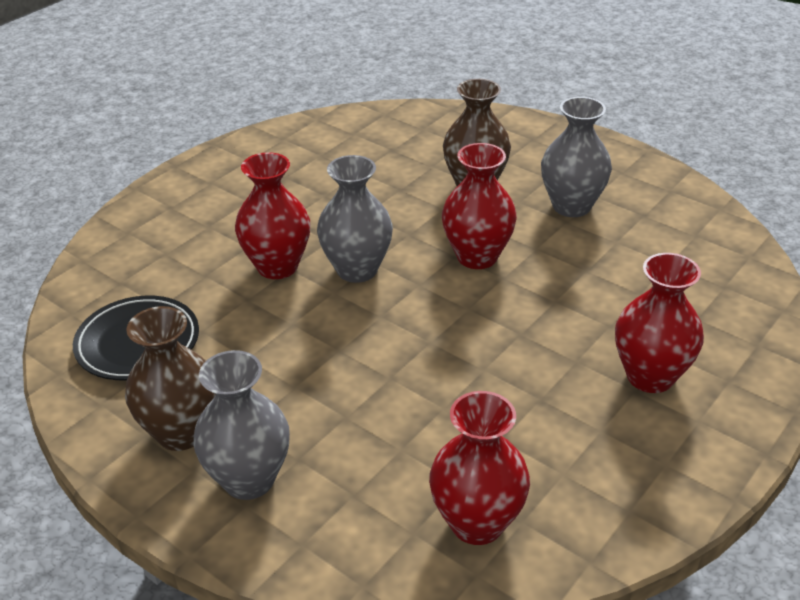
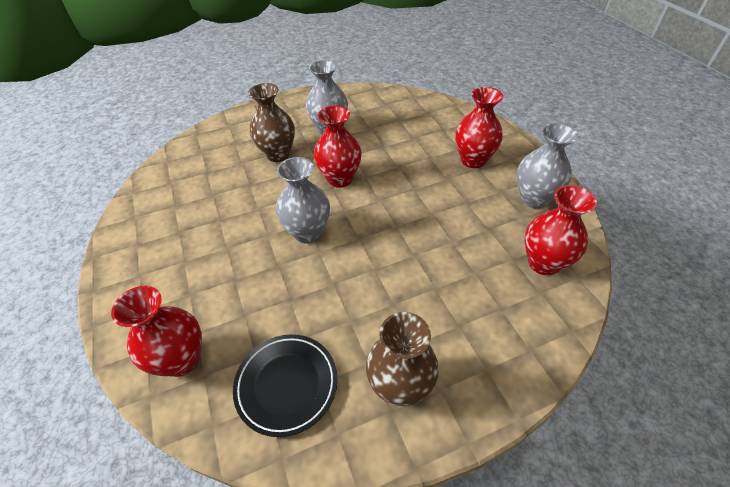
camera: 60 degrees left, 10 degrees up
(249, 479) = (464, 359): grey vase -> grey vase (534, 198)
(277, 266) = (270, 270): red vase -> red vase (182, 359)

